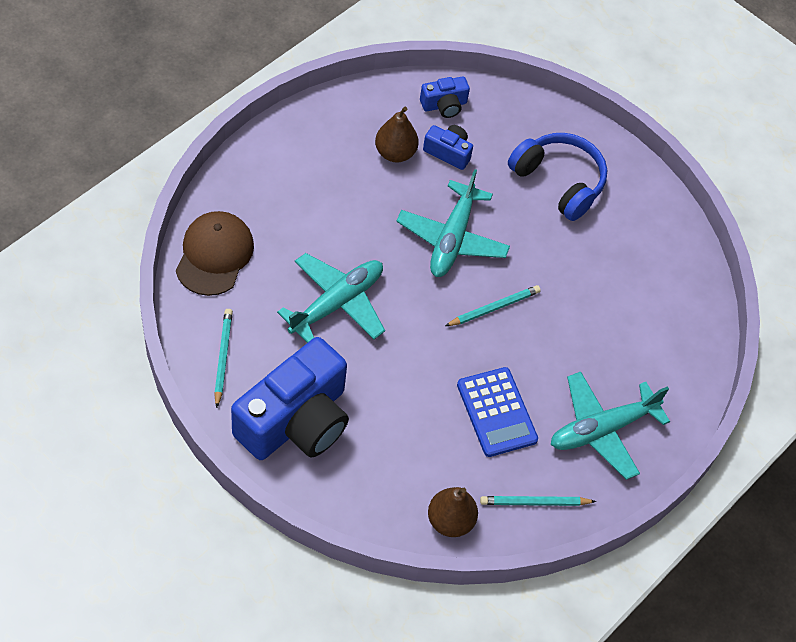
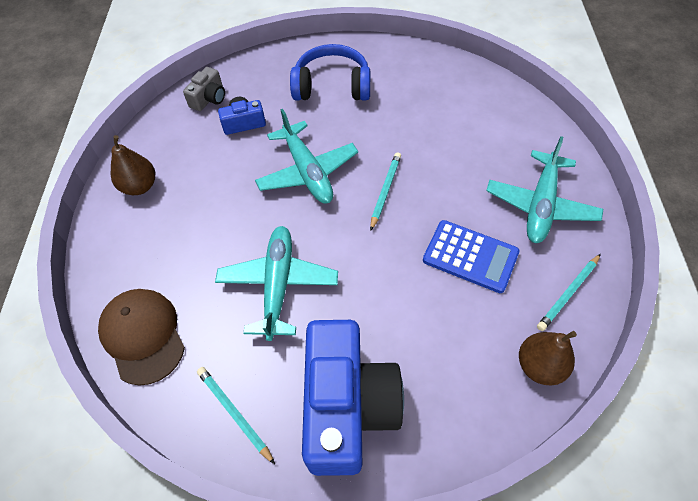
camera: 35 degrees left, 0 degrees up
(395, 153) = (208, 151): brown pear -> brown pear (140, 186)
(444, 105) = (209, 98): blue camera -> grey camera

